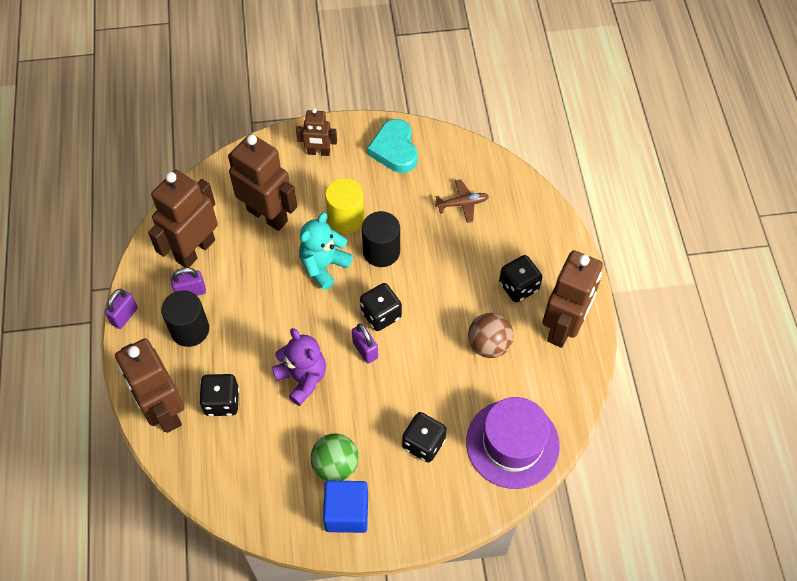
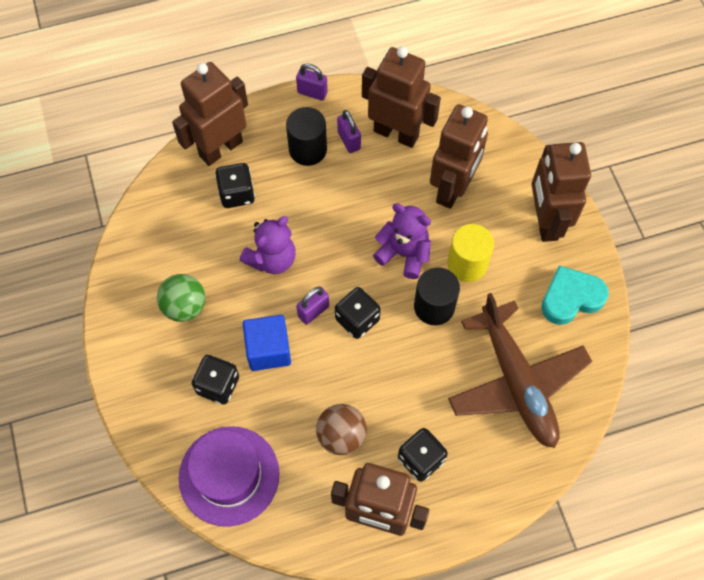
camera: 80 degrees right, 5 degrees up
(318, 152) = (545, 221): brown robot -> brown robot, size x1.84
(324, 266) = (404, 253): turquoise teddy bear -> purple teddy bear
(347, 512) = (138, 325): blue cube -> blue cube (268, 350)
(462, 204) = (516, 382): brown plane -> brown plane, size x2.47

